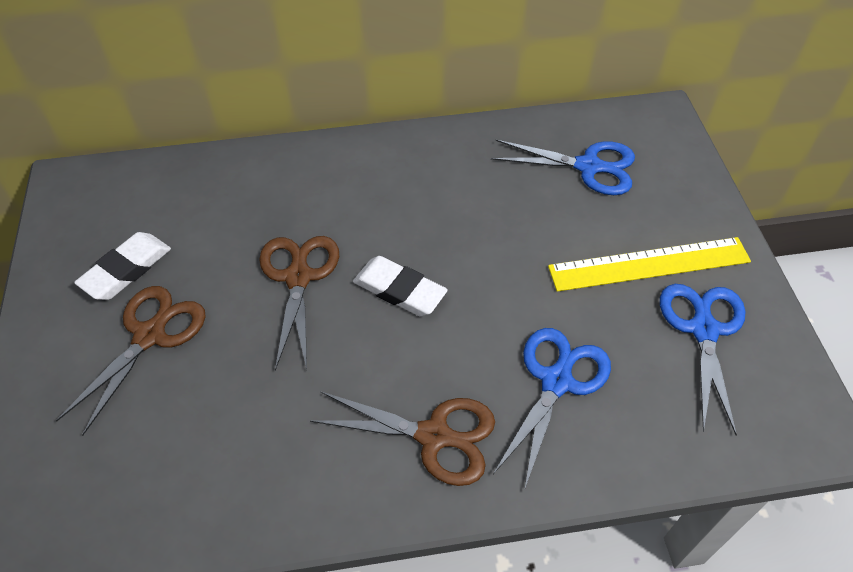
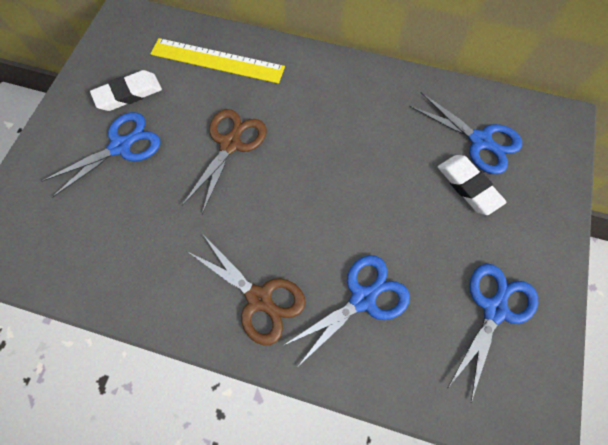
camera: 25 degrees right, 15 degrees up
(150, 335) = (121, 146): brown scissors -> blue scissors
(399, 290) = (291, 182): white eraser -> white eraser (468, 186)
(649, 264) = (482, 239): yellow ruler -> yellow ruler (217, 61)

